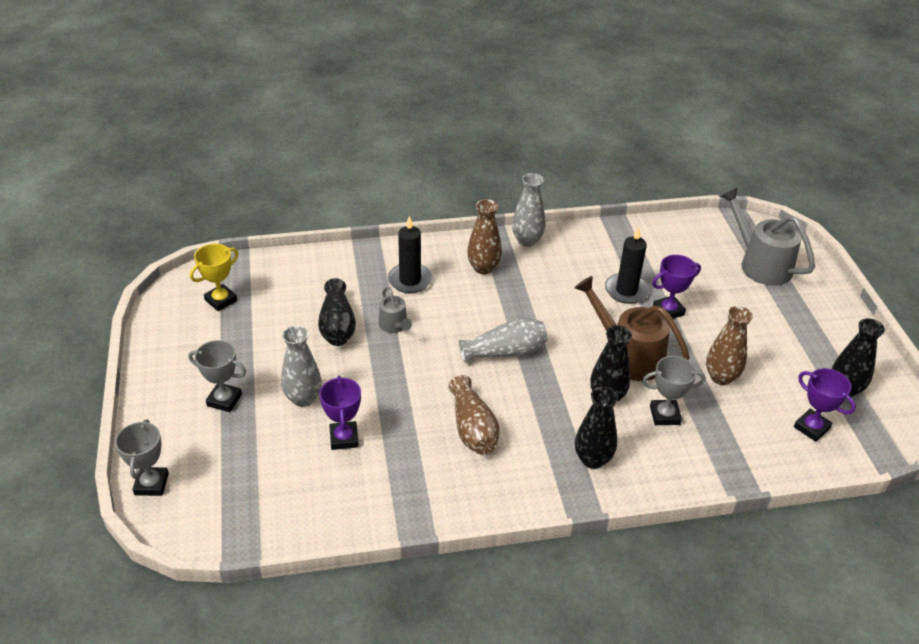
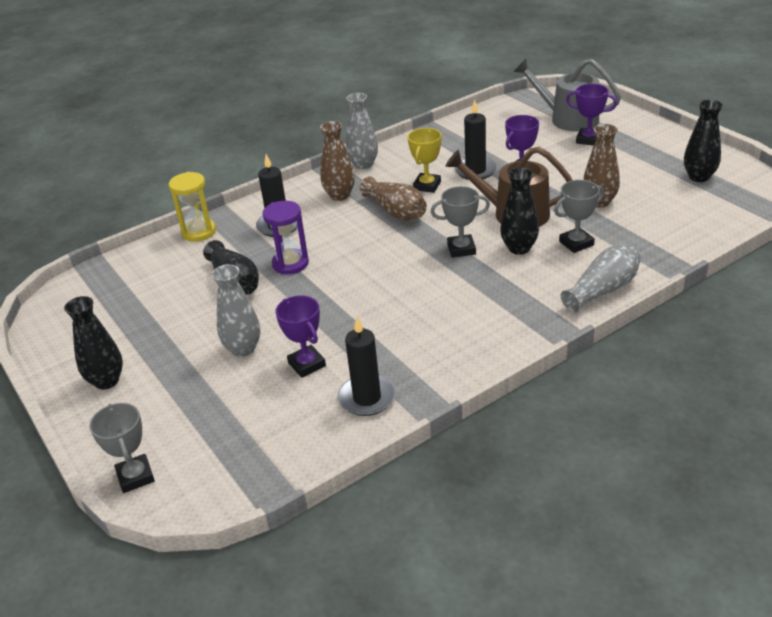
camera: 20 degrees left, 5 degrees down
(221, 300) = (101, 303): yellow trophy -> yellow trophy (427, 186)
(224, 400) = (163, 379): grey trophy -> grey trophy (461, 249)
(339, 258) = (199, 232): none -> yellow hourglass
(371, 495) = (367, 398): none -> black candle
(394, 326) = (290, 264): grey watering can -> purple hourglass
(472, 428) = (421, 312): brown vase -> brown vase (395, 211)
(505, 352) = (406, 247): grey vase -> grey vase (602, 290)
(592, 459) = (542, 295): black vase -> black vase (106, 381)
(811, 428) = (696, 210): purple trophy -> purple trophy (588, 140)

